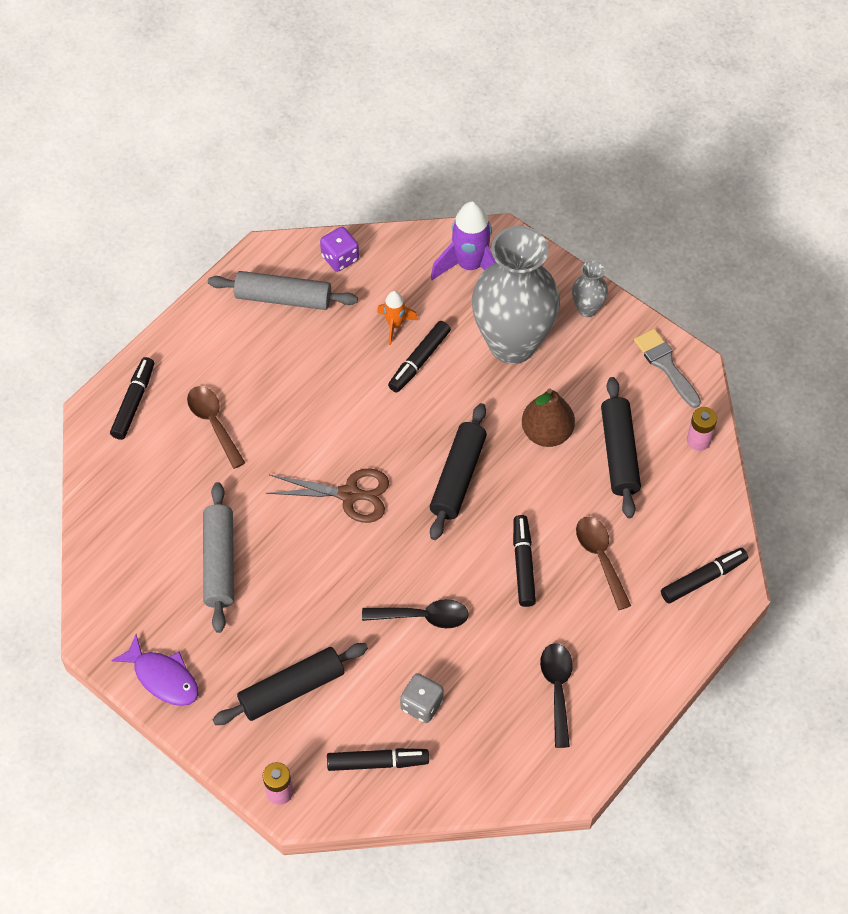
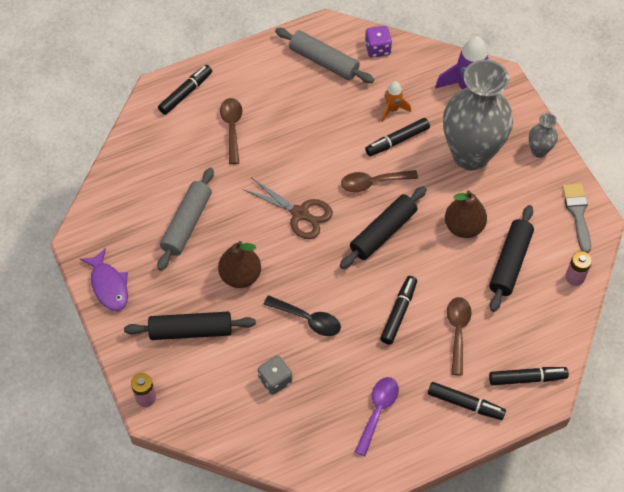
camera: 25 degrees right, 0 degrees up
(317, 598) = (240, 276): none -> brown pear
(377, 762) = (223, 407): black marker -> black marker (465, 403)
(416, 423) = (373, 183): none -> brown spoon
(557, 689) = (378, 411): black spoon -> purple spoon

